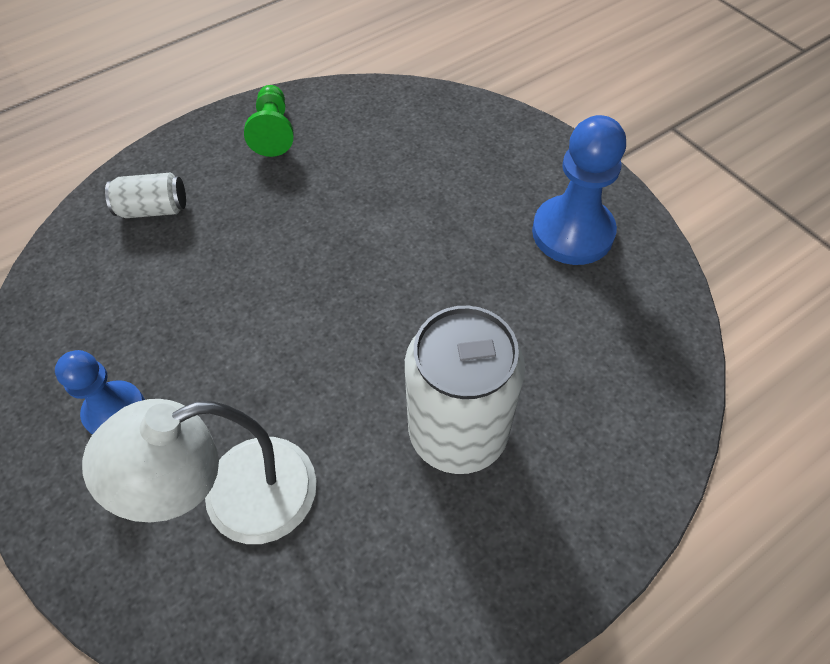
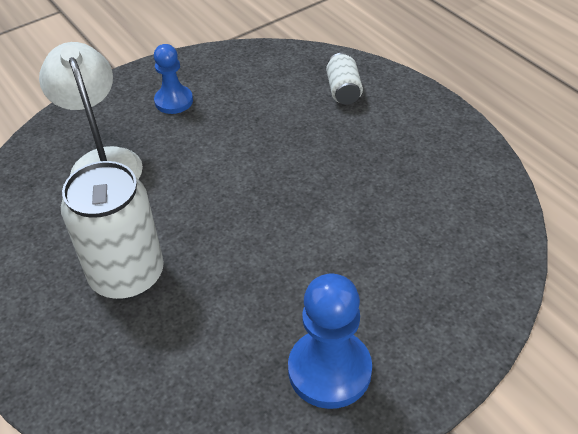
camera: 90 degrees right, 10 degrees down
(273, 132) = (439, 145): green pawn -> none

